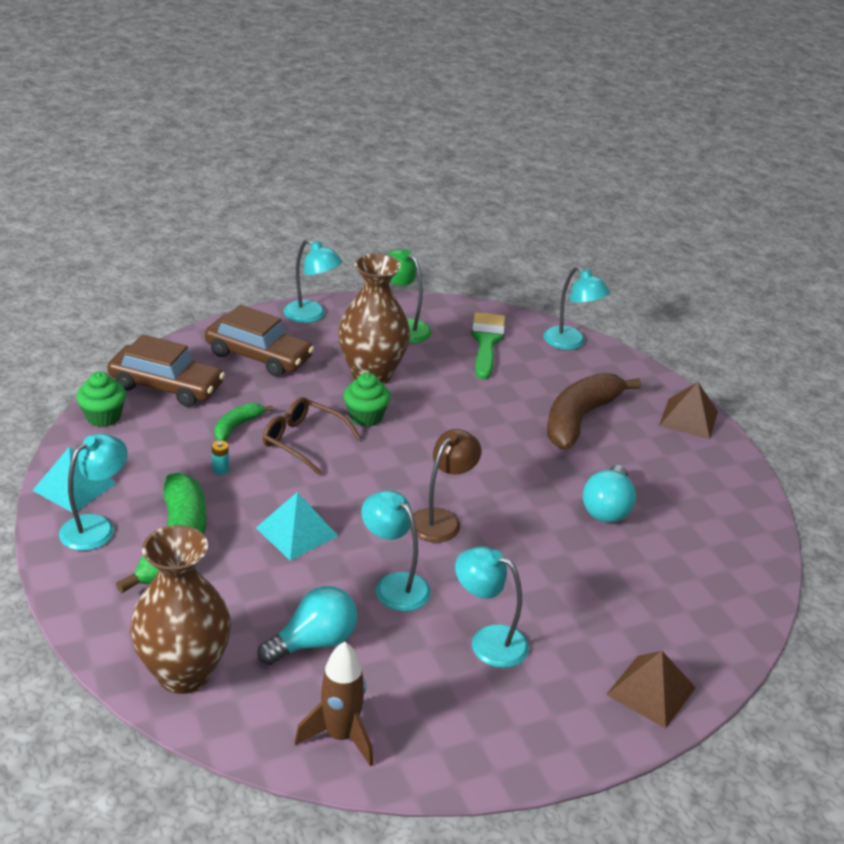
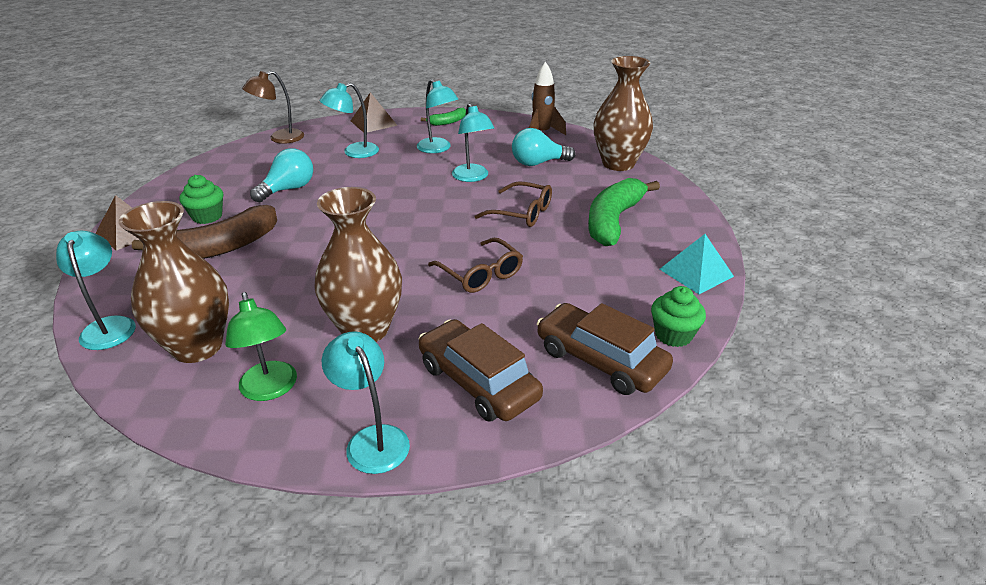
camera: 155 degrees left, 0 degrees up
(96, 527) = (674, 241): turquoise lamp -> turquoise lamp (354, 152)
(220, 470) = (565, 263): turquoise battery -> none
(237, 426) = (536, 299): green banana -> green banana (447, 122)
(297, 532) = (521, 213): turquoise pyramid -> brown glasses
(366, 417) = (408, 285): green cupcake -> green cupcake (207, 216)
(441, 519) = (411, 203): brown lamp -> brown lamp (280, 138)
(486, 342) = (197, 347): green brush -> brown vase

